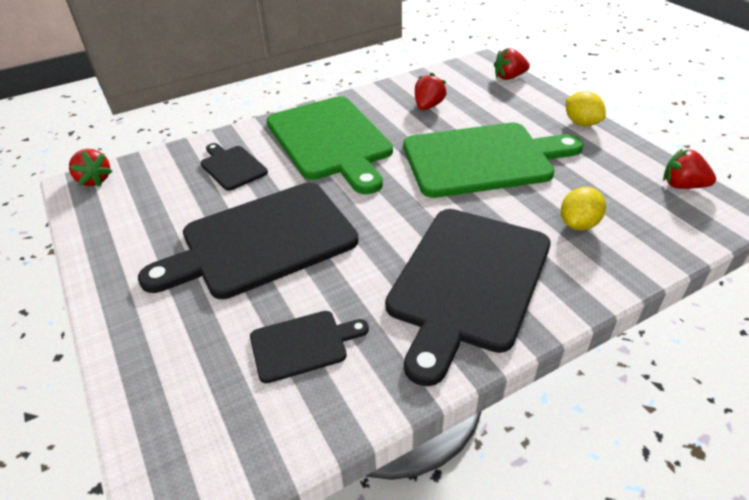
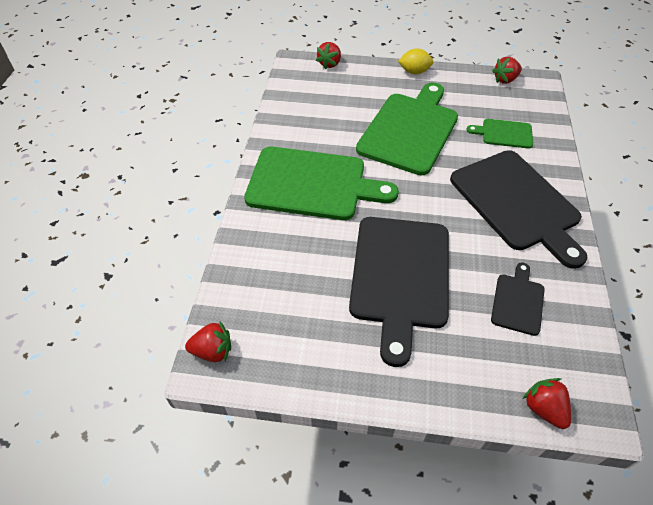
camera: 55 degrees left, 10 degrees up
(232, 167) = (289, 253): black cutting board -> none
(428, 106) = (322, 116): red strawberry -> red strawberry (544, 408)
(578, 224) = (504, 133): yellow lemon -> green cutting board

